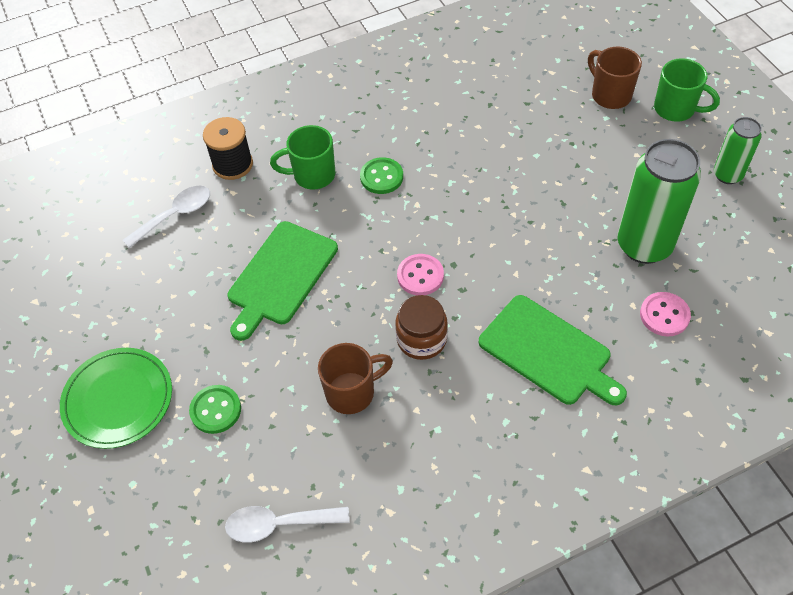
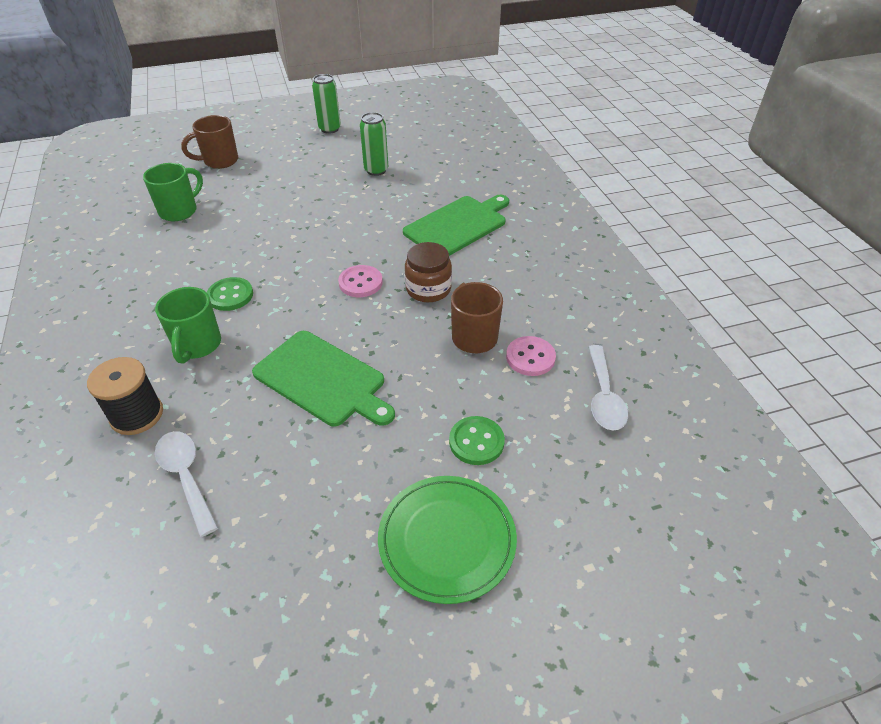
camera: 85 degrees left, 10 degrees down
(644, 245) = (376, 170): green can -> green can, size x0.56
(664, 315) = (440, 172): pink button -> pink button (530, 357)
(676, 109) = (255, 137): green mug -> green mug (179, 211)

